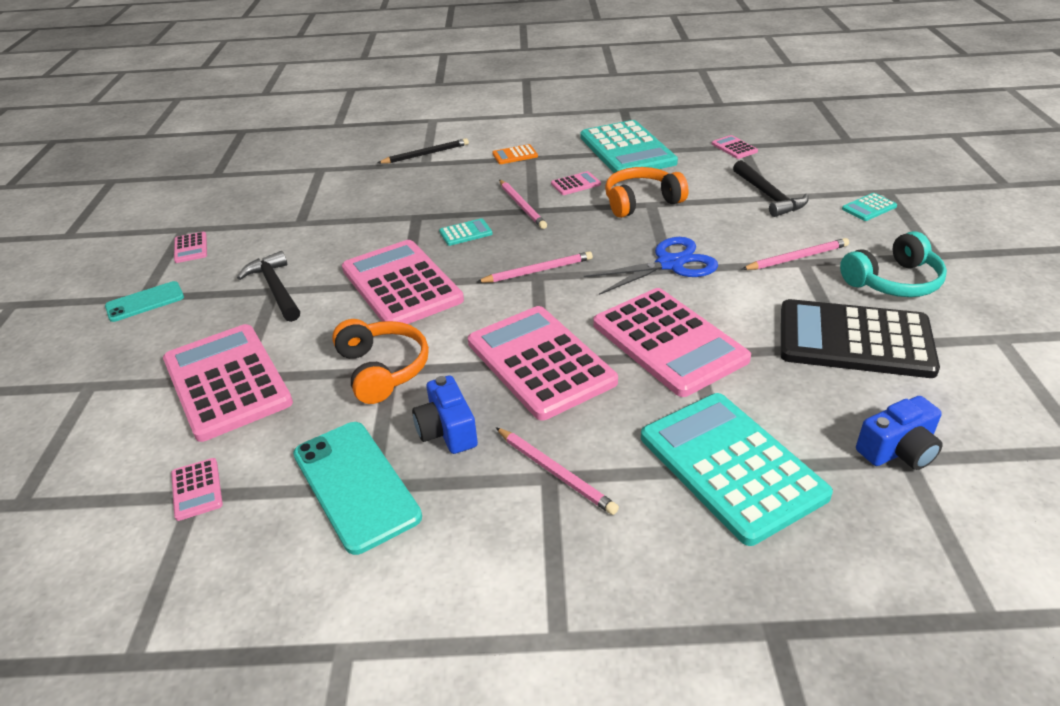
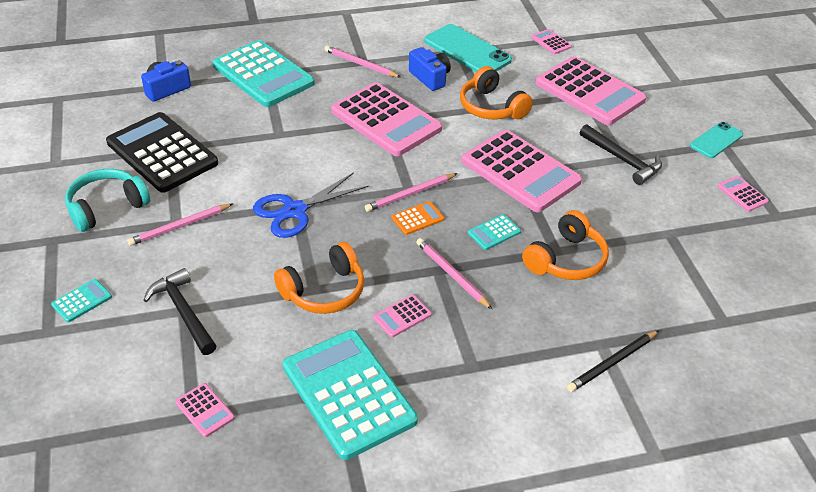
camera: 165 degrees right, 5 degrees up
(412, 210) = (566, 260): none -> orange headphones
(515, 155) = (494, 370): orange calculator -> orange calculator (417, 218)
(669, 342) = (297, 141): pink calculator -> none
(854, 340) = (162, 153): black calculator -> black calculator turned 135 degrees counterclockwise

